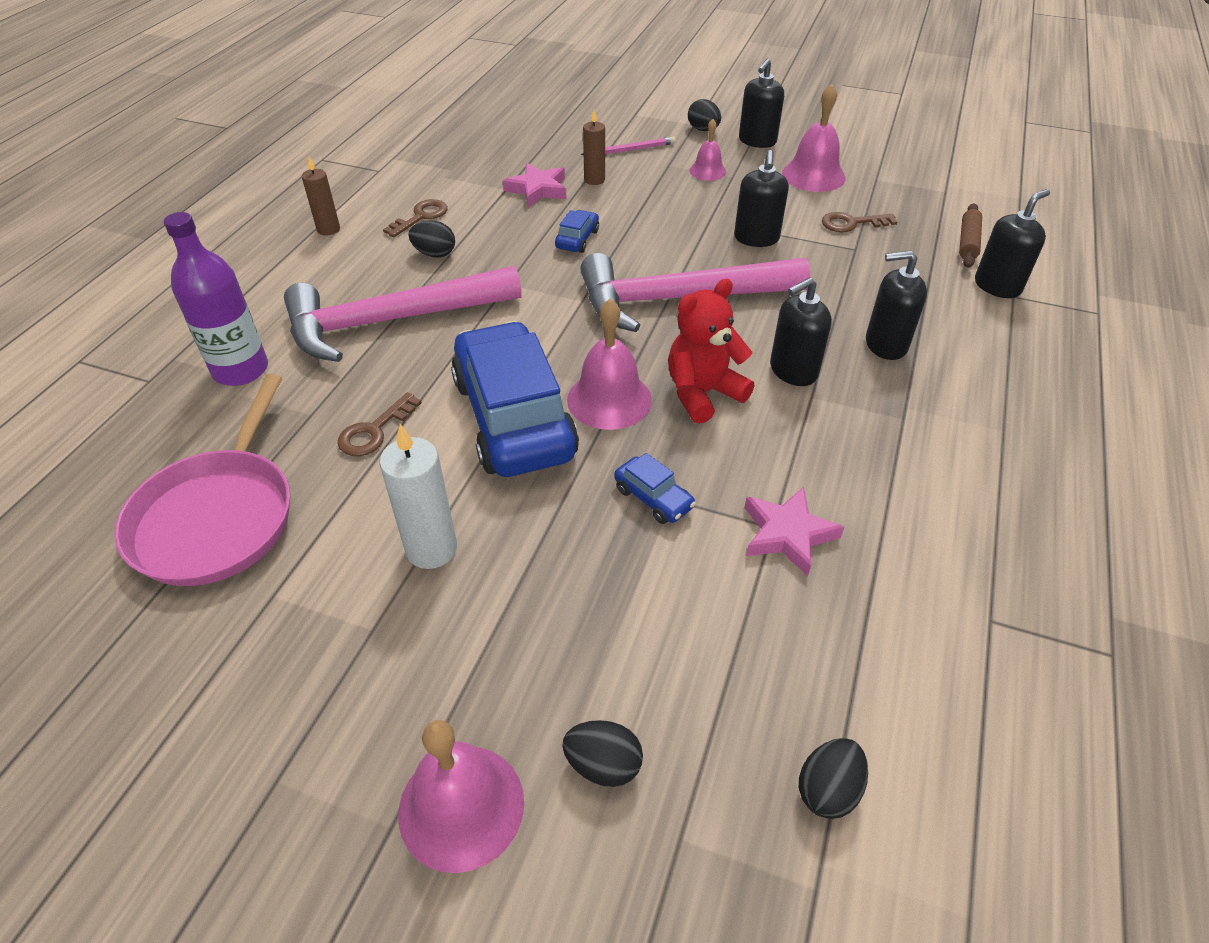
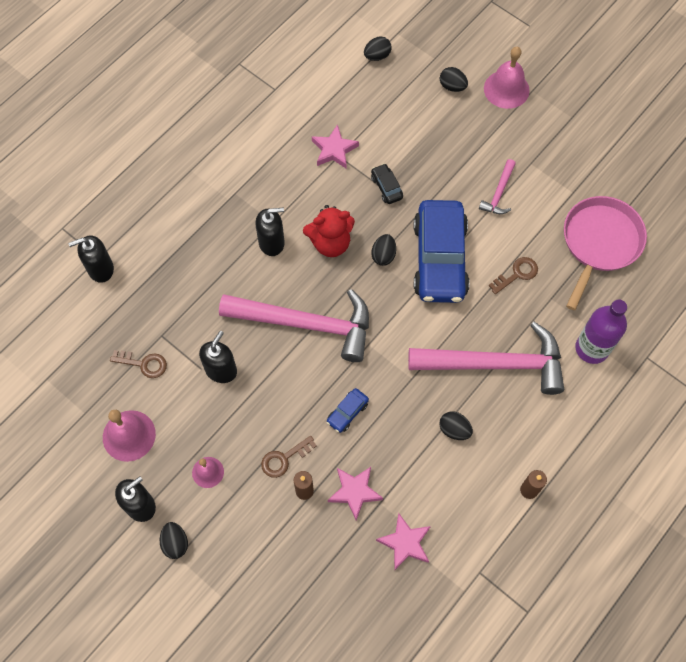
camera: 160 degrees left, 20 degrees up
(421, 217) = (456, 483): brown key -> brown key (284, 459)
(431, 549) = (499, 193): white candle -> pink hammer
(466, 171) = (405, 543): none -> pink star
(609, 399) = (383, 255): pink bell -> black egg
(630, 150) = (255, 530): pink pencil -> none
(653, 498) = (386, 187): blue car -> black car
(885, 344) = (206, 245): black soap dispenser -> none
(967, 242) = (81, 316): brown rolling pin -> none

